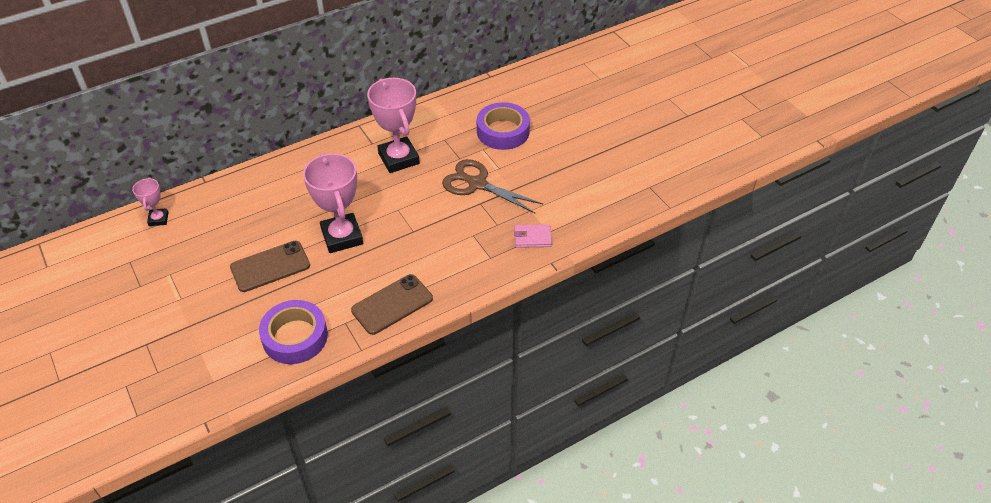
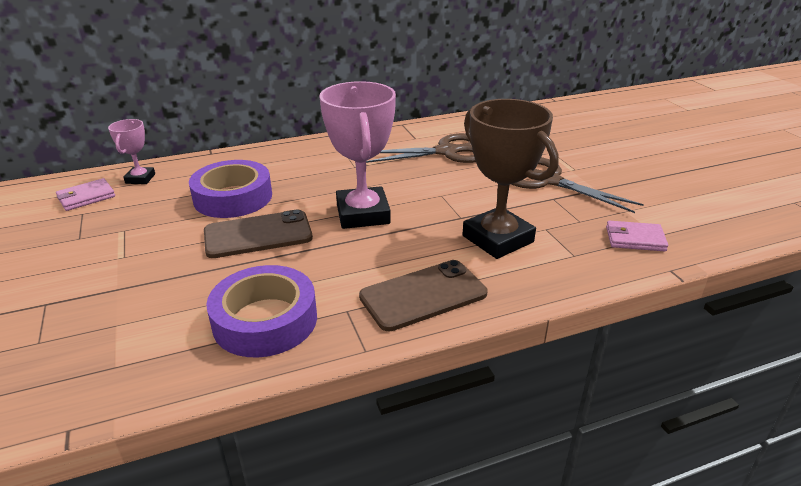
camera: 10 degrees right, 15 degrees down
(124, 245) = (86, 197): none -> pink wallet
(399, 158) = (446, 152): pink trophy -> brown scissors
(439, 249) = (498, 239): none -> brown trophy
(503, 131) = (576, 140): purple tape -> purple tape (233, 197)

